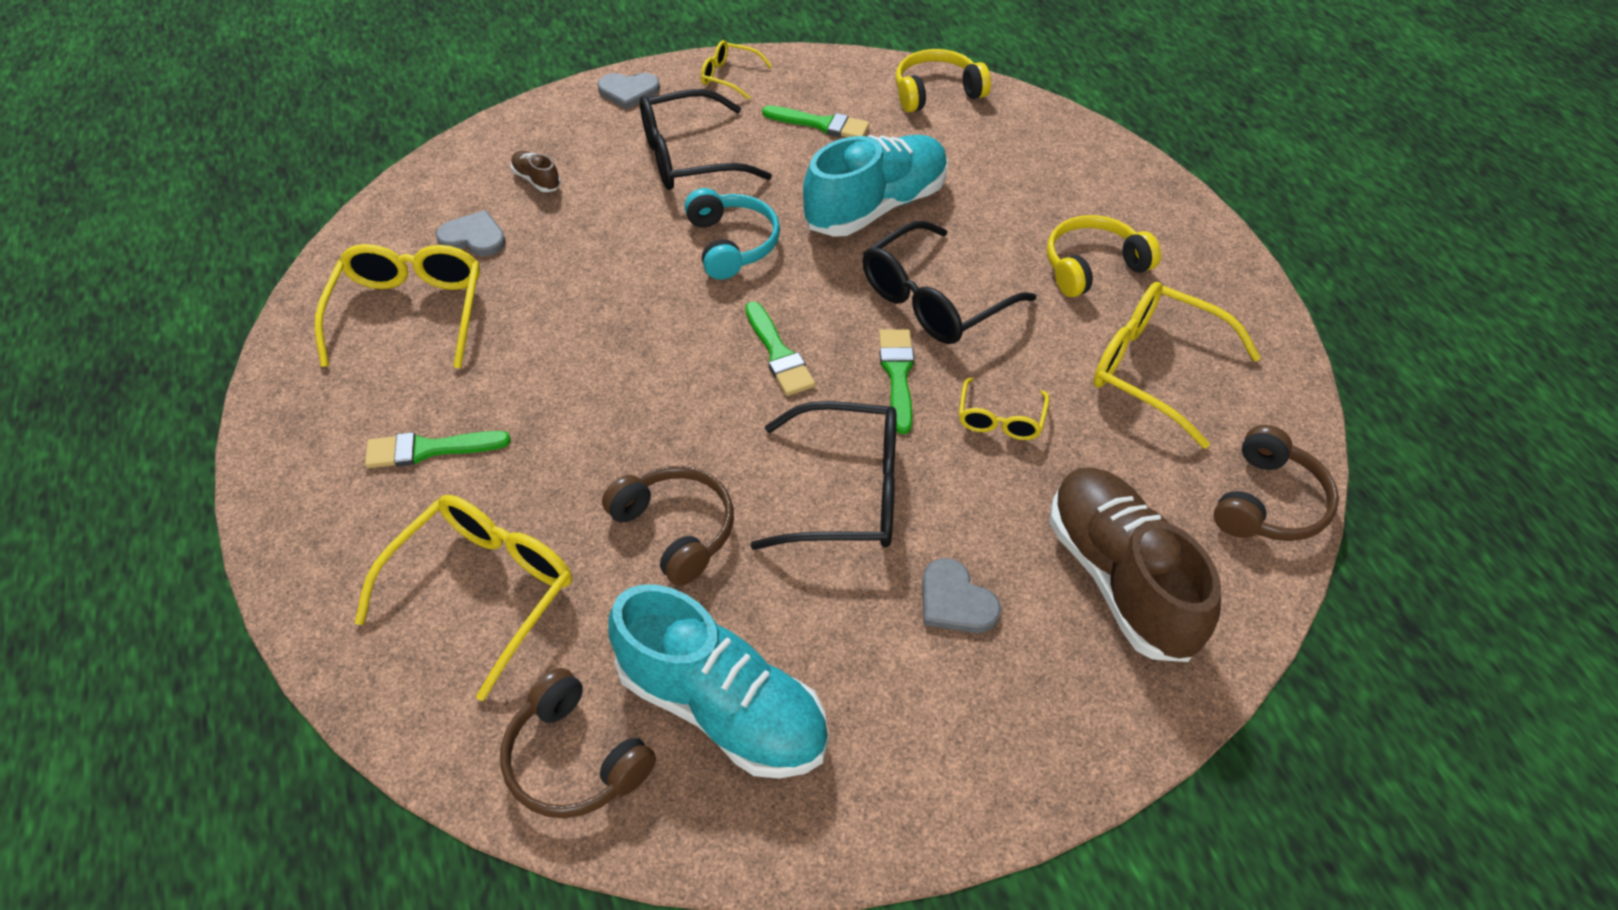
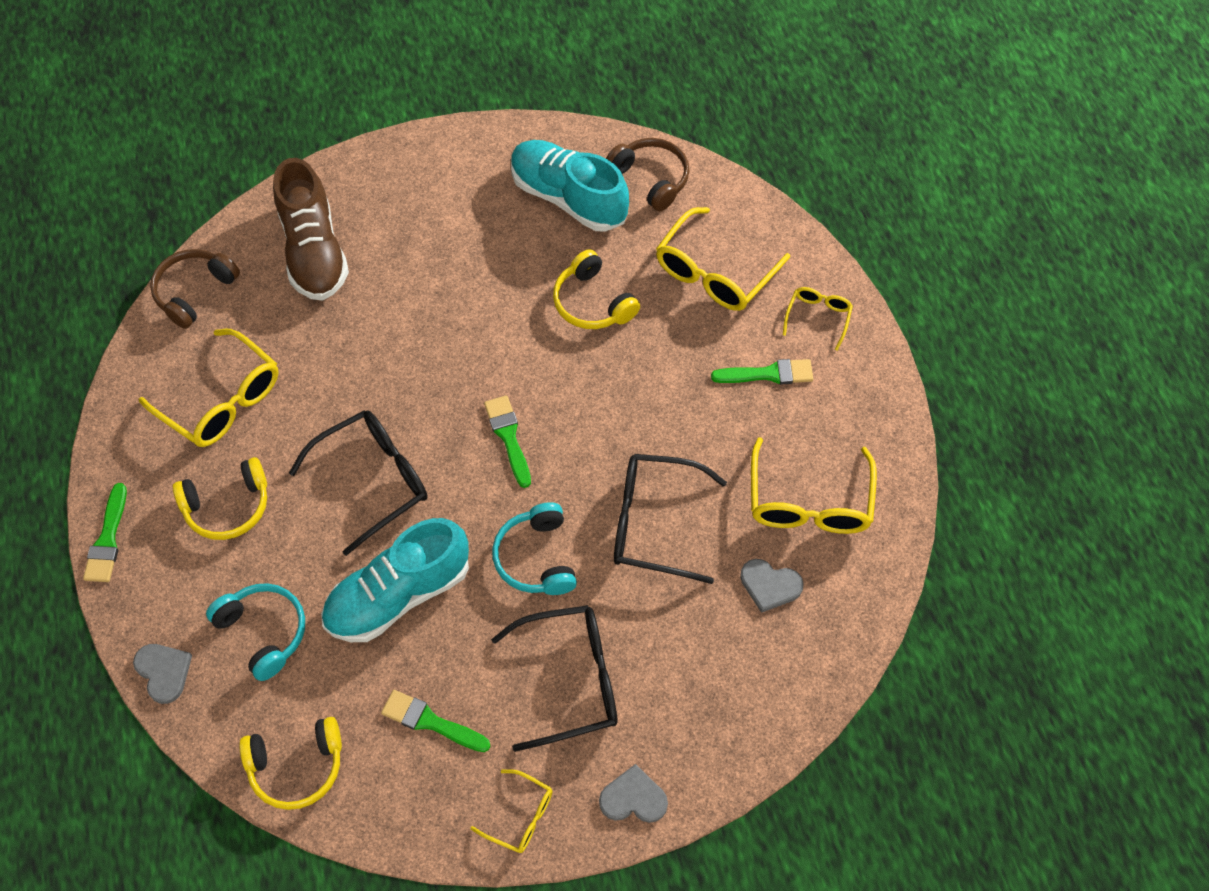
camera: 175 degrees left, 10 degrees up
(537, 180) = (720, 659): brown shoe -> none
(675, 530) = (593, 302): brown headphones -> yellow headphones
(846, 492) = (476, 320): black glasses -> black glasses (655, 523)
(897, 374) = (419, 411): green brush -> green brush (107, 539)
(955, 601) = (420, 245): grey heart -> grey heart (163, 672)
(1000, 419) = (353, 367): yellow glasses -> yellow glasses (818, 318)
(1005, 172) = (263, 632): none -> turquoise headphones

